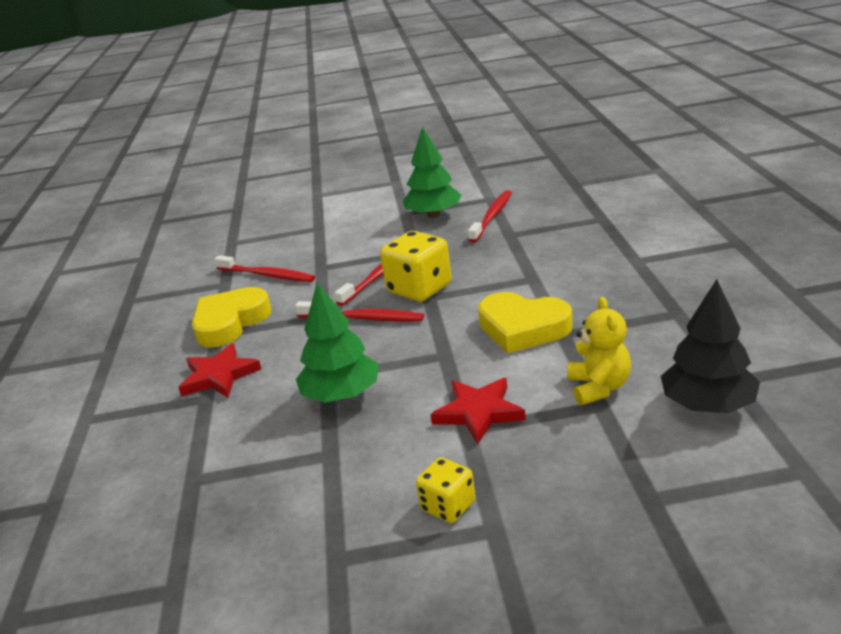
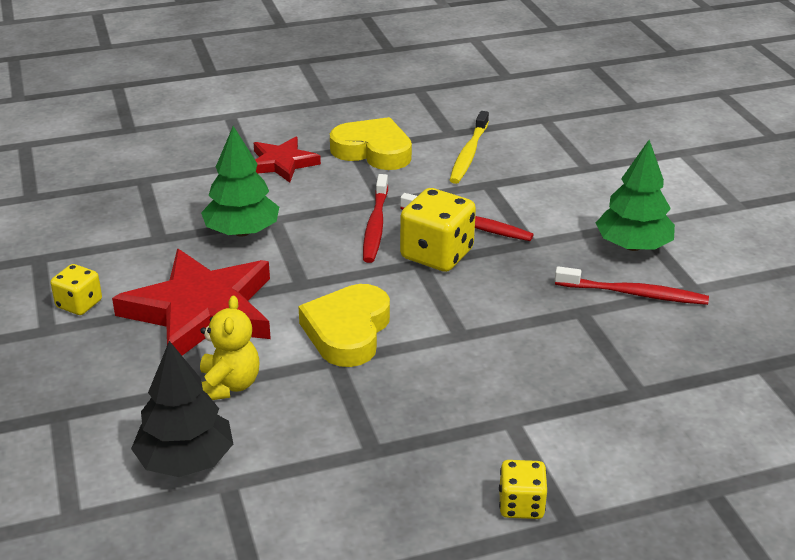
camera: 75 degrees right, 5 degrees up
(267, 275) = (468, 154): red toothbrush -> yellow toothbrush
(479, 412) = (201, 311): red star -> red star, size x1.83
(599, 387) = (228, 385): yellow teddy bear -> yellow teddy bear turned 75 degrees counterclockwise
(724, 257) = (521, 505): none -> yellow dice

